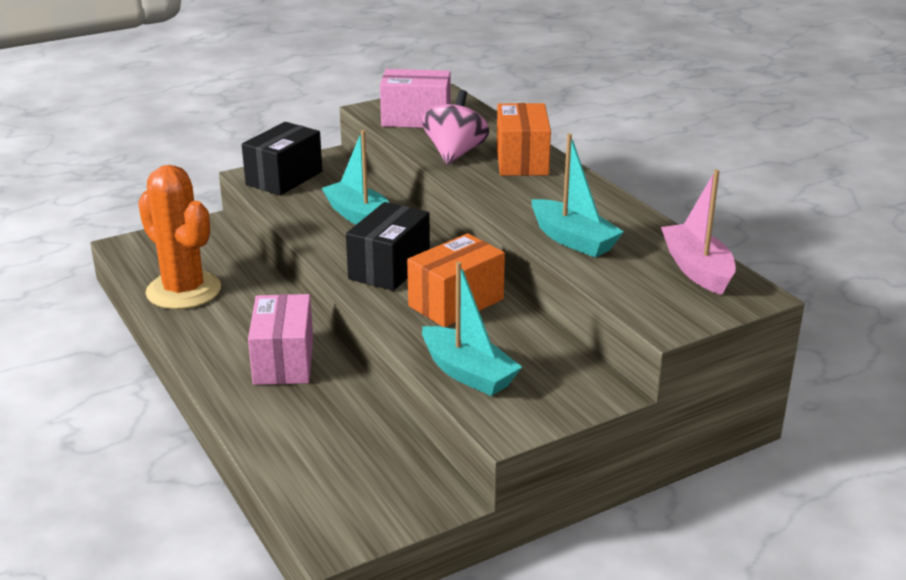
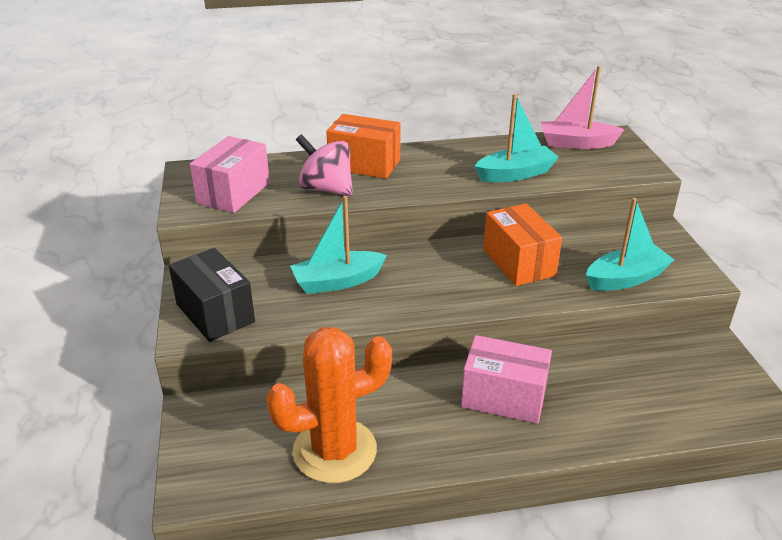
camera: 70 degrees left, 5 degrees up
(389, 268) = (445, 283): black box -> none

